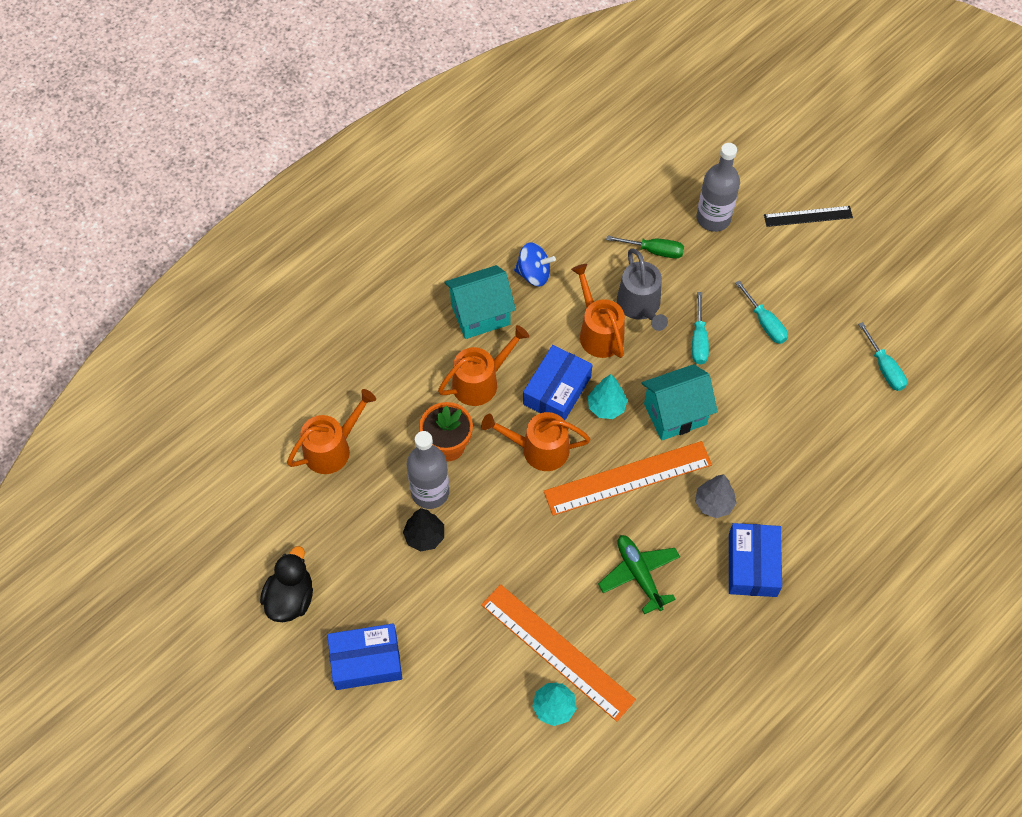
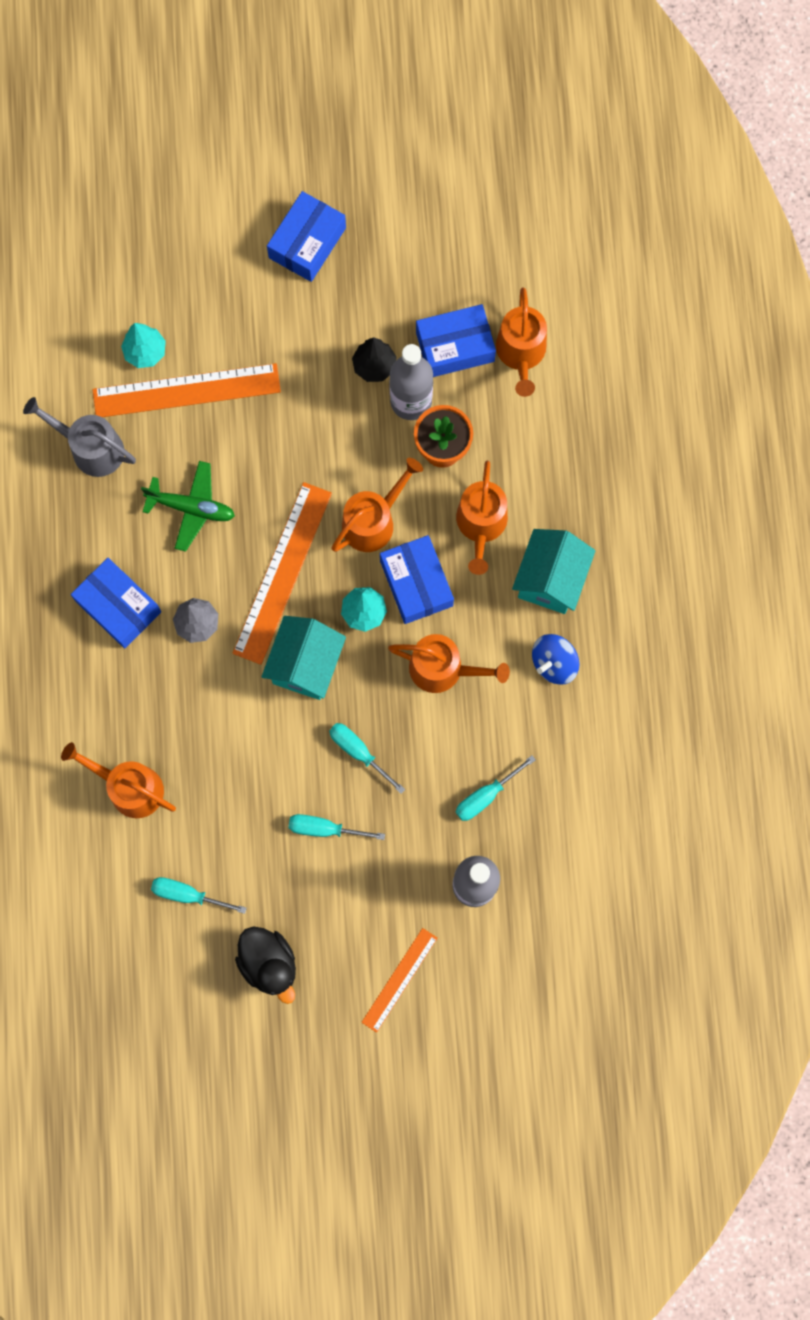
camera: 130 degrees right, 15 degrees up
(290, 598) = (410, 225): black duck -> black duck (269, 963)
(363, 494) = (455, 346): none -> blue box
(640, 306) = (438, 730): grey watering can -> grey watering can (91, 449)
(653, 250) = (486, 795): green screwdriver -> turquoise screwdriver
(808, 216) = (399, 980): black ruler -> orange ruler
(858, 456) = (130, 788): none -> orange watering can

